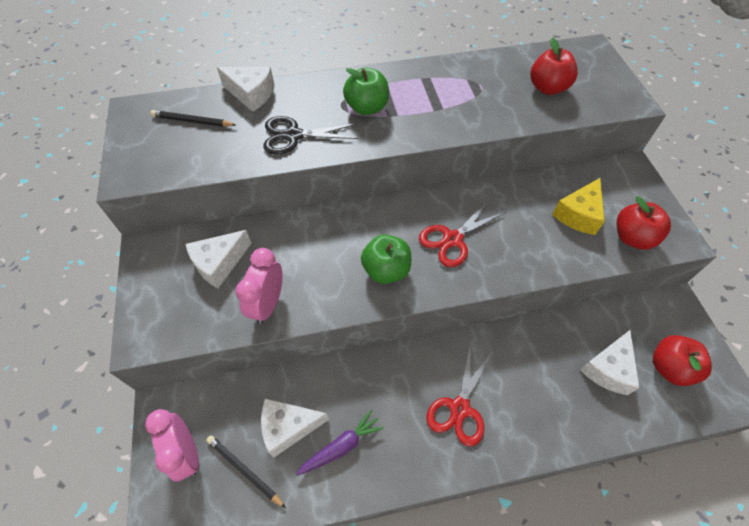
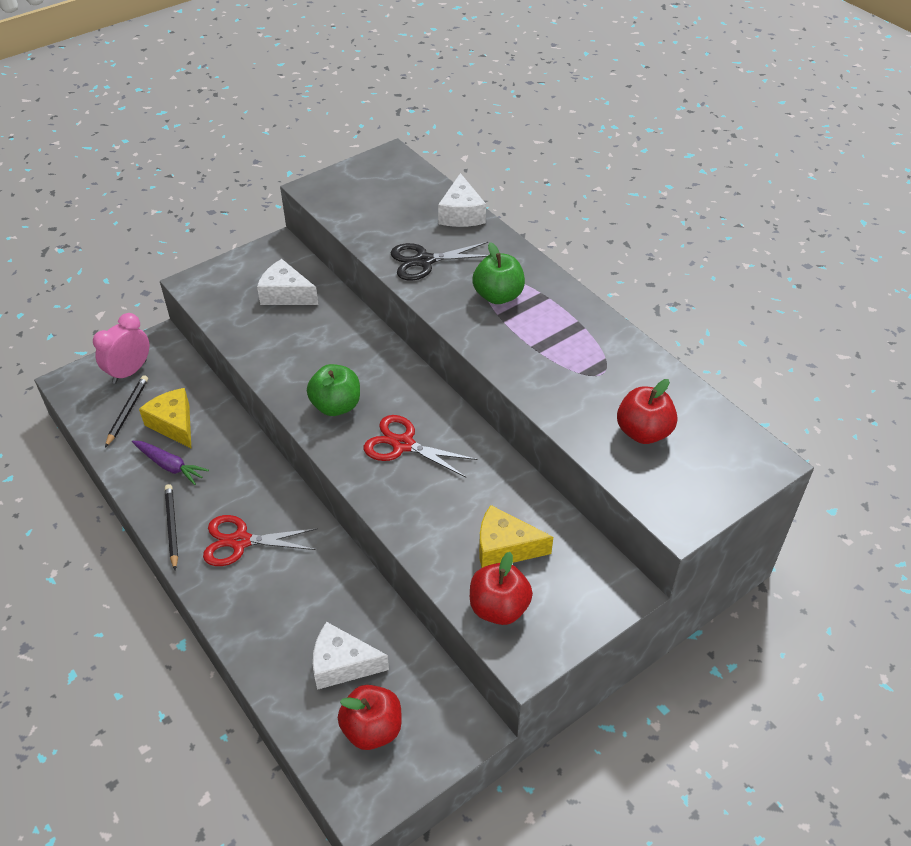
camera: 65 degrees right, 10 degrees down
(192, 121) = (400, 194): black pencil -> black pencil (172, 527)
(268, 304) = (259, 341): pink clock -> none
(288, 427) = (174, 424): white cheese -> yellow cheese
(293, 135) = (424, 261): black scissors -> black scissors turned 75 degrees counterclockwise

